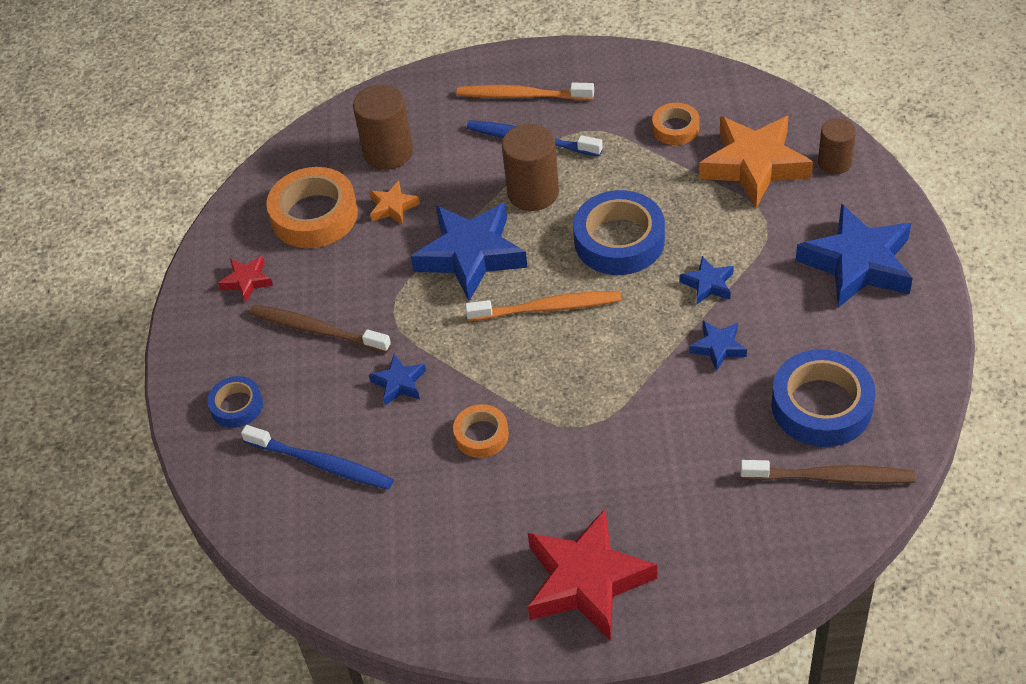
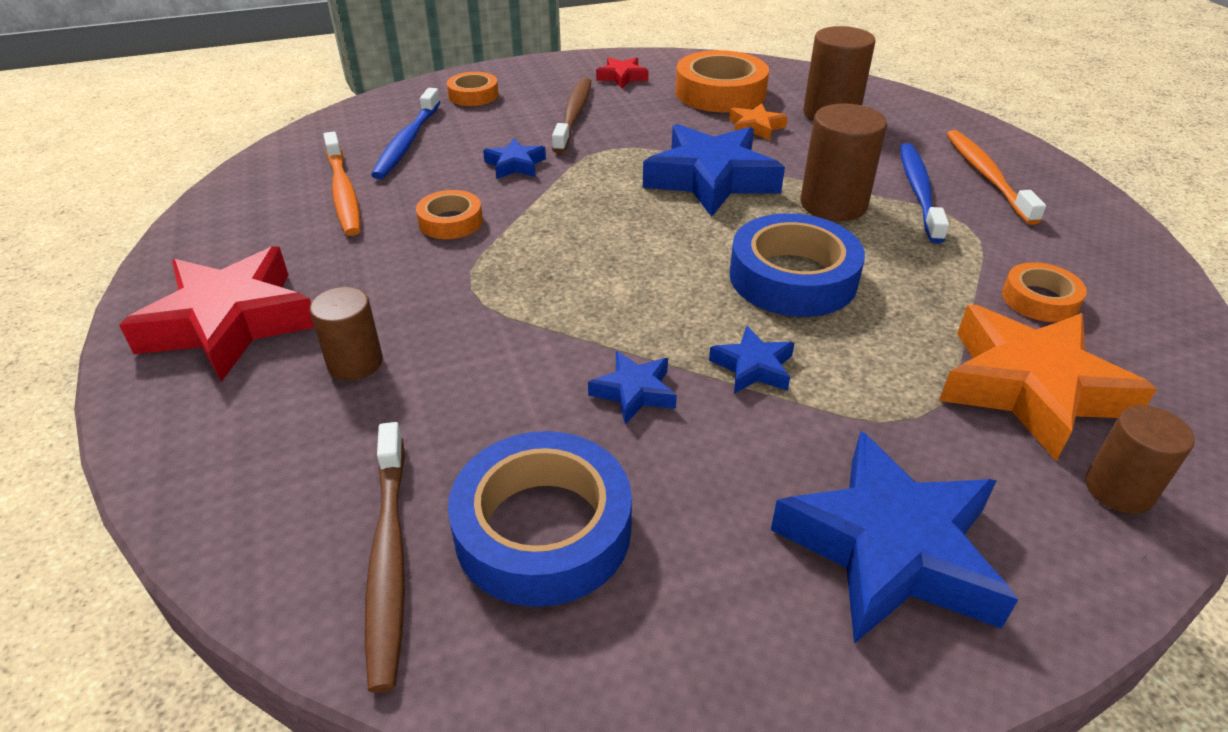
camera: 70 degrees right, 10 degrees down
(236, 406) = (473, 95): blue tape -> orange tape
(548, 308) = (653, 239): orange toothbrush -> orange toothbrush (343, 193)
(654, 498) = (355, 363): none -> brown cylinder

